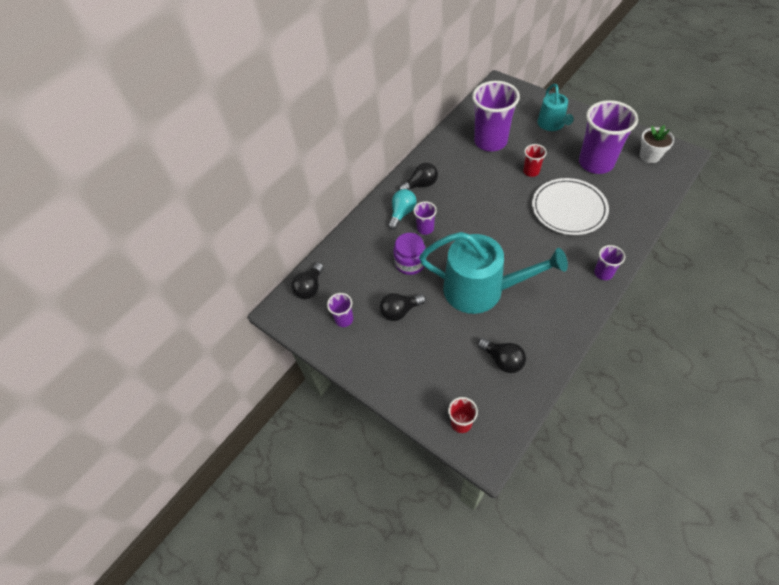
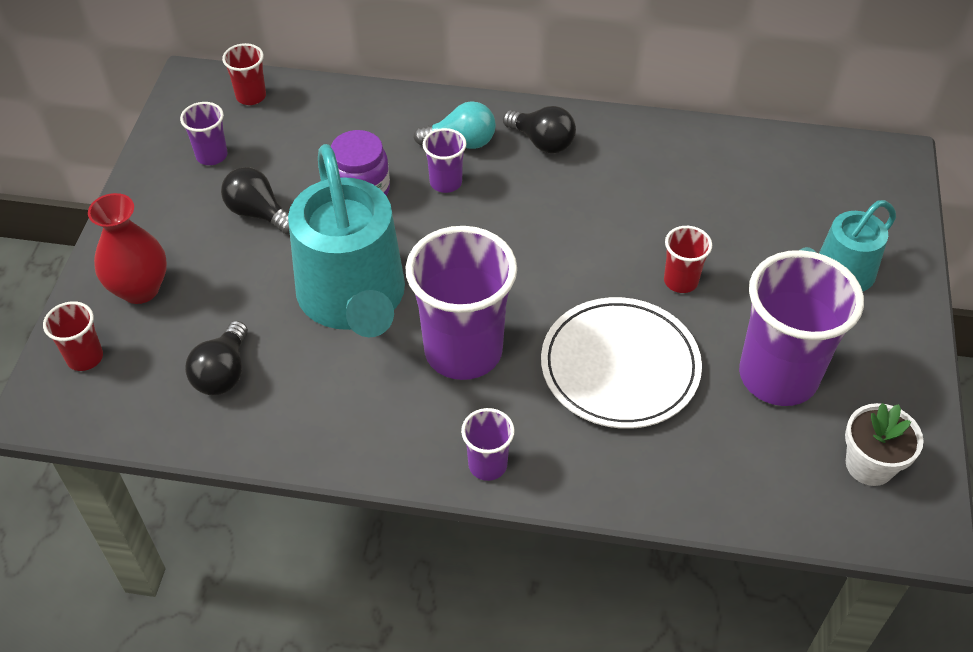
camera: 55 degrees right, 5 degrees down
(310, 288) = (251, 96): black light bulb -> red cup
(425, 382) = (140, 289): none -> red vase
(490, 141) = (718, 197): purple cup -> purple cup (463, 351)

